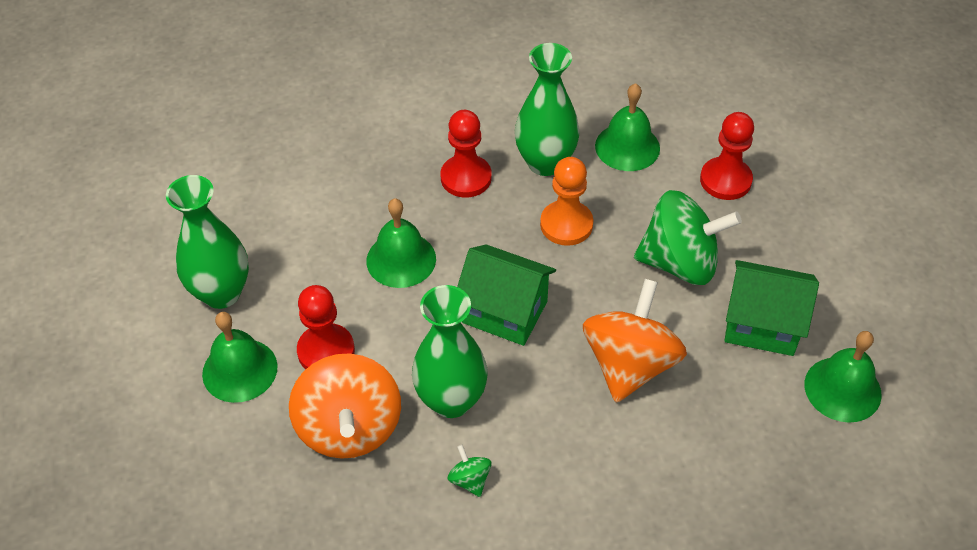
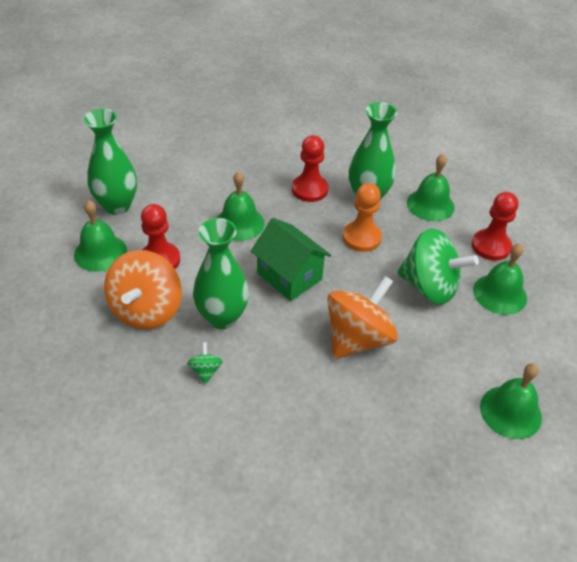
camera: 20 degrees right, 5 degrees down
(762, 325) = (469, 347): green house -> none
(764, 241) = (500, 294): none -> green bell

